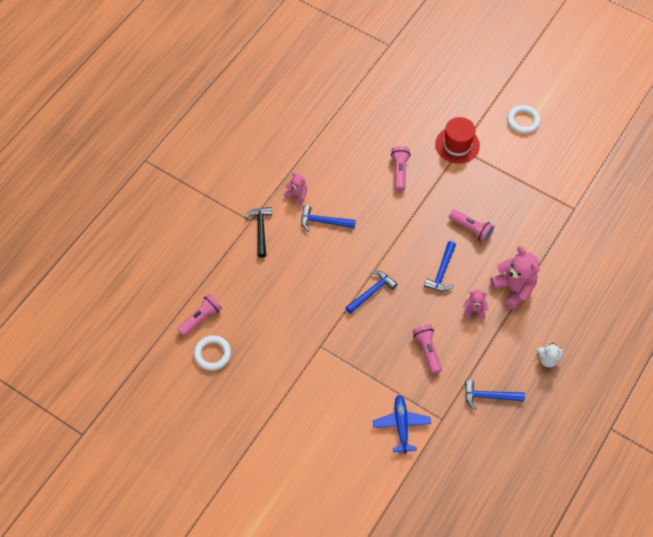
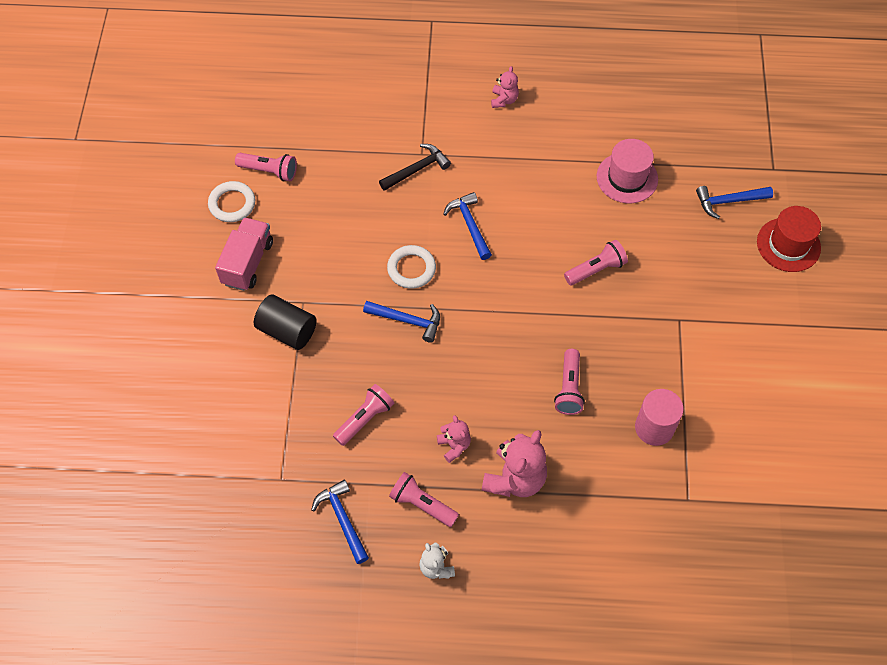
camera: 60 degrees right, 0 degrees up
(267, 366) = (247, 263): none -> pink truck
(297, 195) = (487, 181): pink teddy bear -> pink teddy bear (504, 100)
(335, 366) = (287, 330): none -> black cylinder
(345, 120) = (627, 178): none -> pink hat
(401, 425) = (249, 437): blue plane -> none
(442, 272) = (485, 383): blue hammer -> blue hammer (728, 201)
(457, 145) = (683, 314): red hat -> red hat (788, 245)
(503, 347) = (422, 504): none -> pink flashlight
(521, 200) = (654, 427): none -> pink cylinder
(523, 121) = (779, 373): white ring -> white ring (411, 269)

